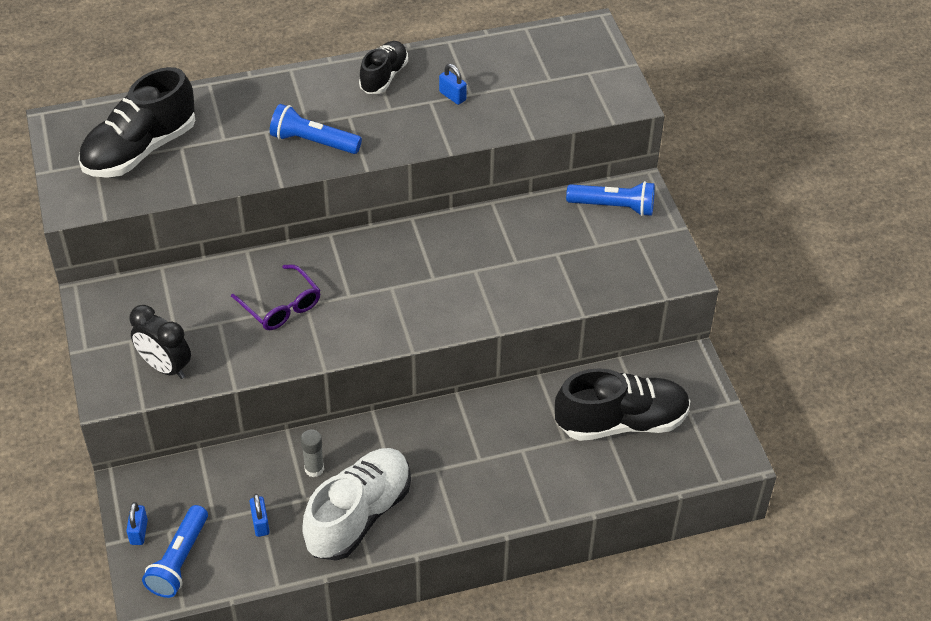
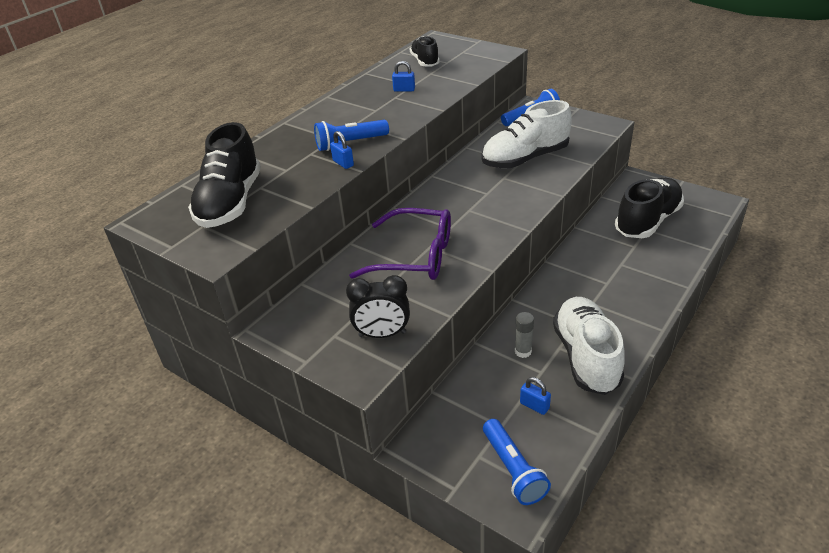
camera: 35 degrees left, 10 degrees down
(139, 532) = (460, 474): blue padlock -> blue padlock (343, 163)
(281, 306) = (415, 256): purple glasses -> purple glasses, size x1.56
(384, 77) = (350, 100): black shoe -> black shoe (425, 61)
(528, 260) = (525, 159): none -> white shoe

